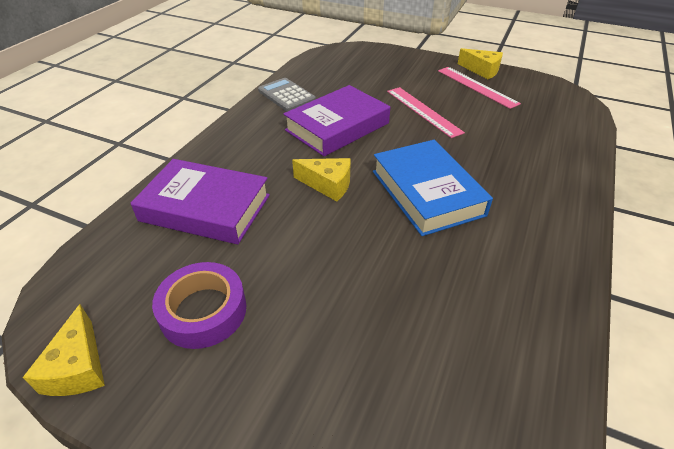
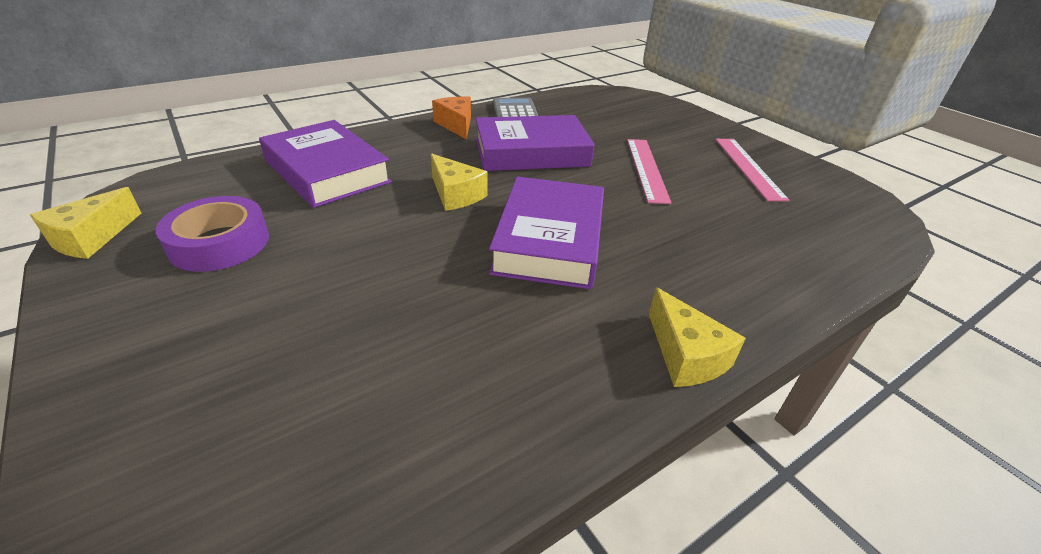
camera: 30 degrees right, 5 degrees down
(254, 123) = (456, 125): none -> orange cheese
(427, 193) = (549, 240): blue book -> purple book
(482, 70) = (777, 155): yellow cheese -> yellow cheese (686, 355)

